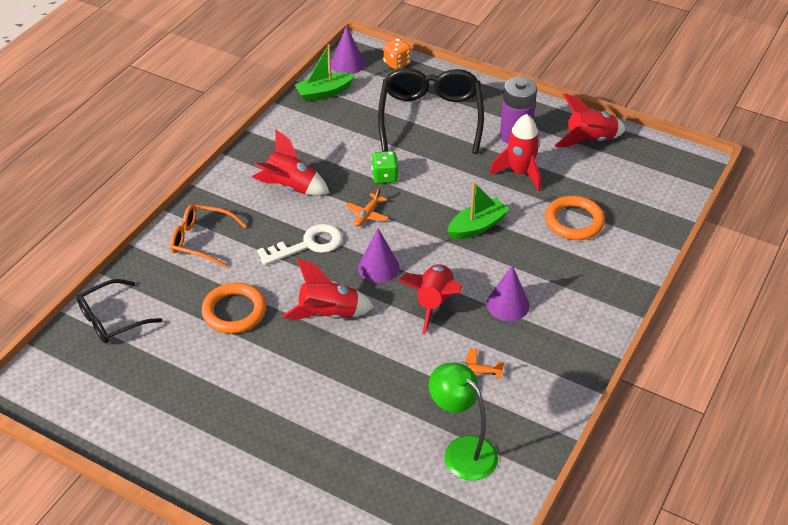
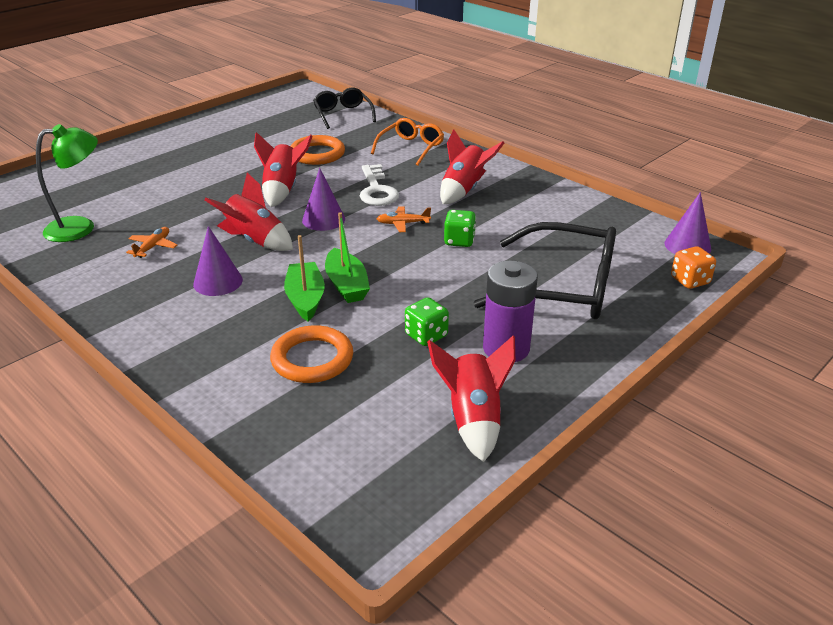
camera: 105 degrees right, 10 degrees down
(324, 93) = (626, 224): green boat -> green boat (305, 299)
(367, 214) = (403, 223): orange plane -> orange plane turned 45 degrees counterclockwise
(520, 173) = (426, 335): red rocket -> green dice

